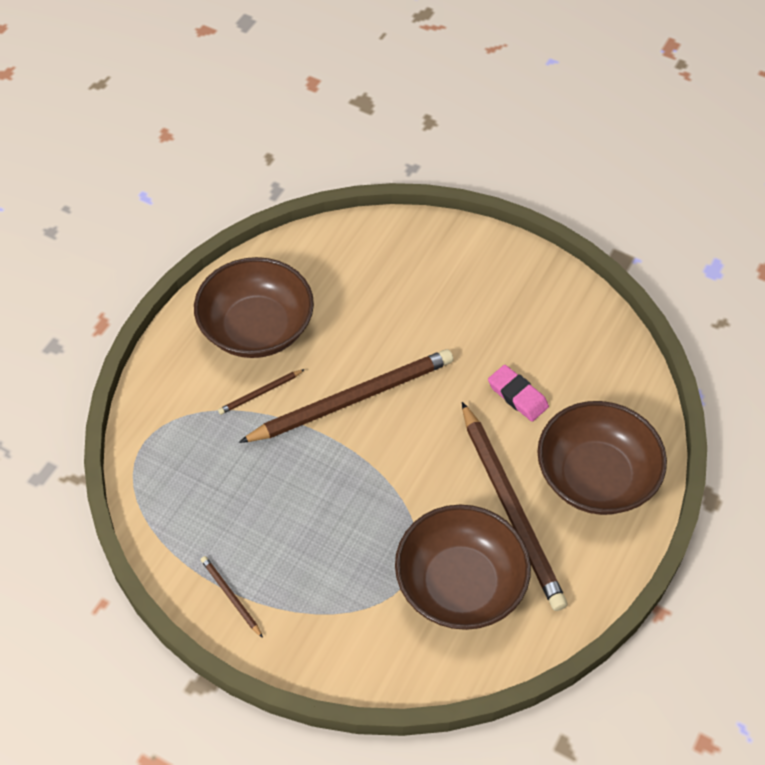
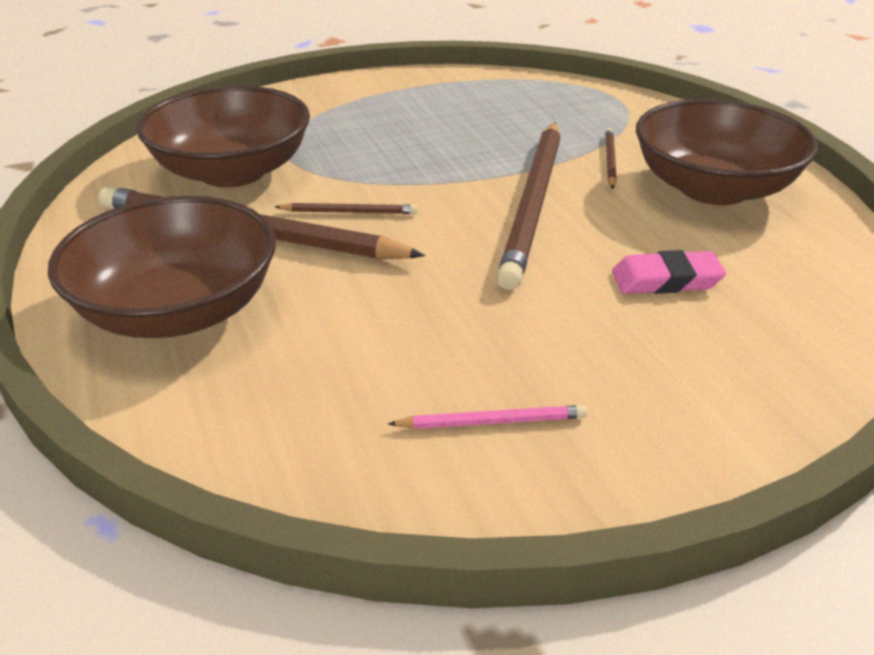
camera: 130 degrees right, 20 degrees down
(231, 597) = (405, 85): brown pencil -> brown pencil (349, 212)
(517, 396) = (377, 315): pink eraser -> pink eraser (666, 280)
(540, 312) = (491, 421): none -> pink pencil

